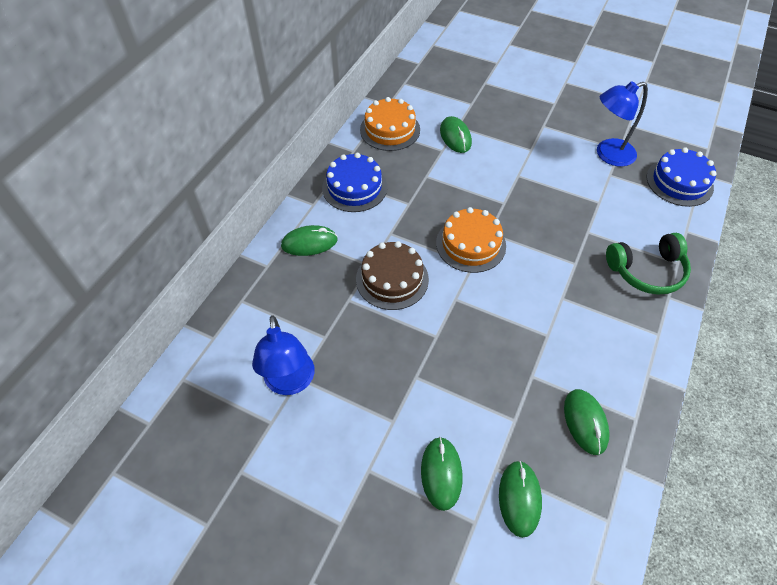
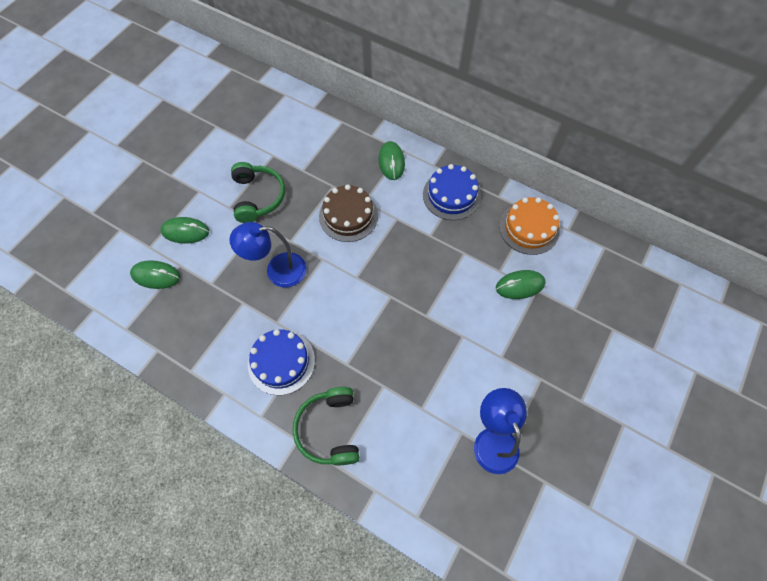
camera: 95 degrees right, 10 degrees up
(290, 382) = (270, 150): blue lamp -> blue lamp (277, 271)
(373, 385) = (258, 197): none -> green headphones
(470, 244) = (378, 279): orange cake -> none
(585, 422) = (197, 332): green mouse -> none
(679, 182) = (447, 511): blue cake -> blue cake (281, 362)

